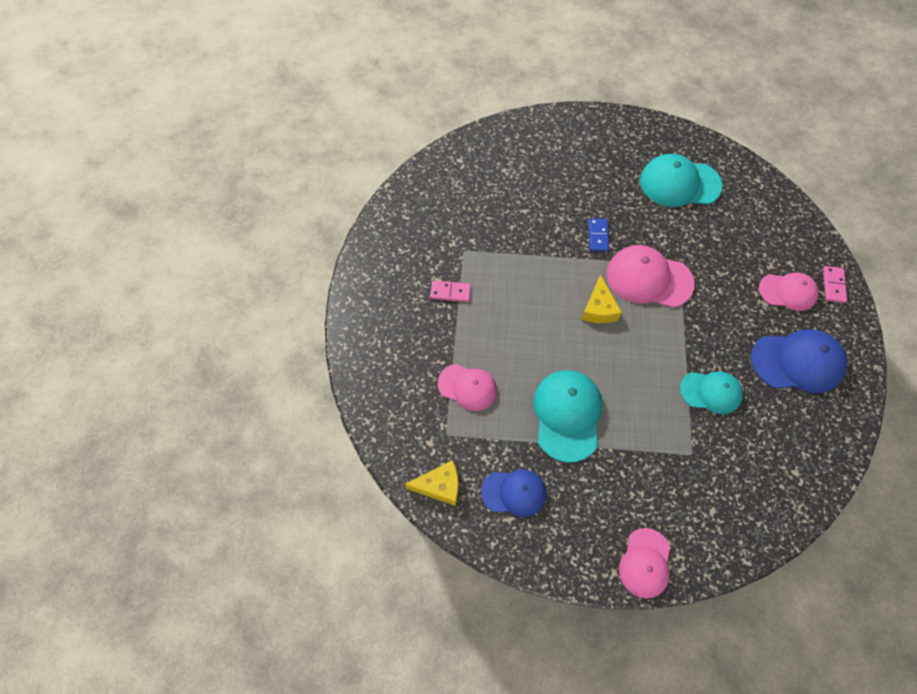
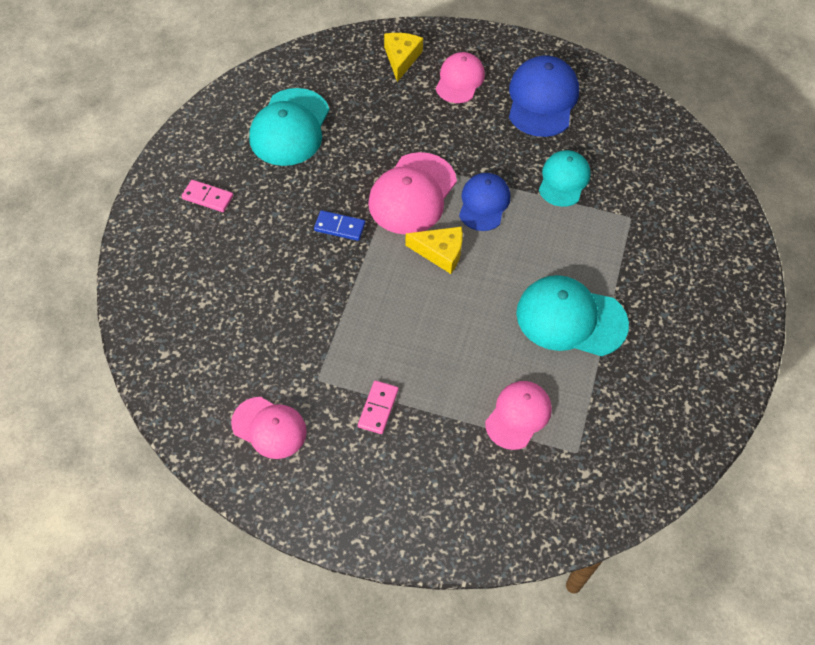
camera: 80 degrees left, 5 degrees down
(439, 486) = (641, 472): yellow cheese -> yellow cheese (401, 58)
(514, 492) = (657, 394): blue cap -> blue cap (484, 203)
(645, 563) = (742, 290): pink cap -> pink cap (269, 428)
(833, 285) = (461, 42): pink domino -> pink domino (207, 197)

